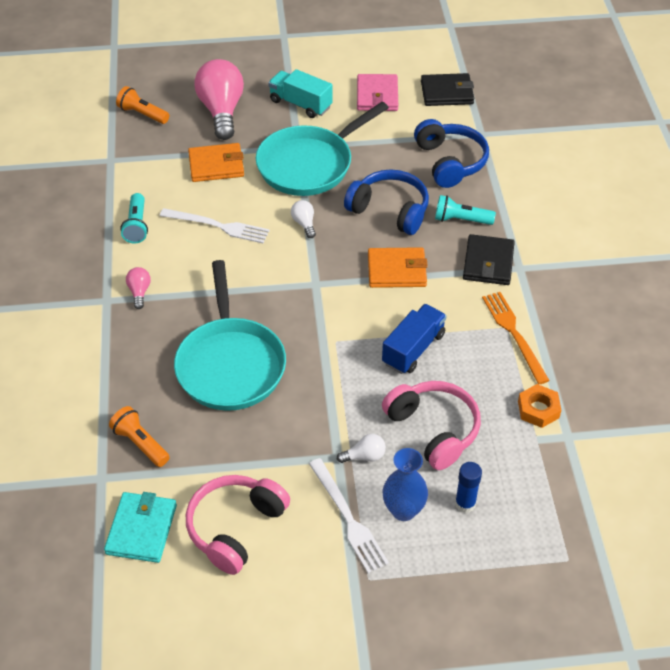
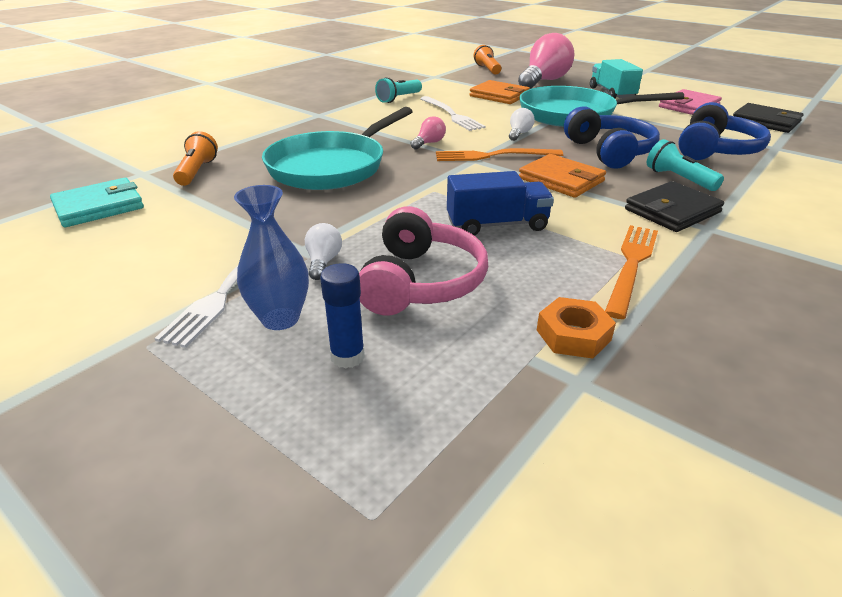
camera: 45 degrees right, 15 degrees down
(139, 292) = (344, 119): pink light bulb -> pink light bulb (429, 143)
(235, 527) = (145, 241): pink headphones -> none
(322, 269) = (493, 156): none -> orange fork
(364, 456) = (323, 262): white light bulb -> white light bulb turned 120 degrees counterclockwise

